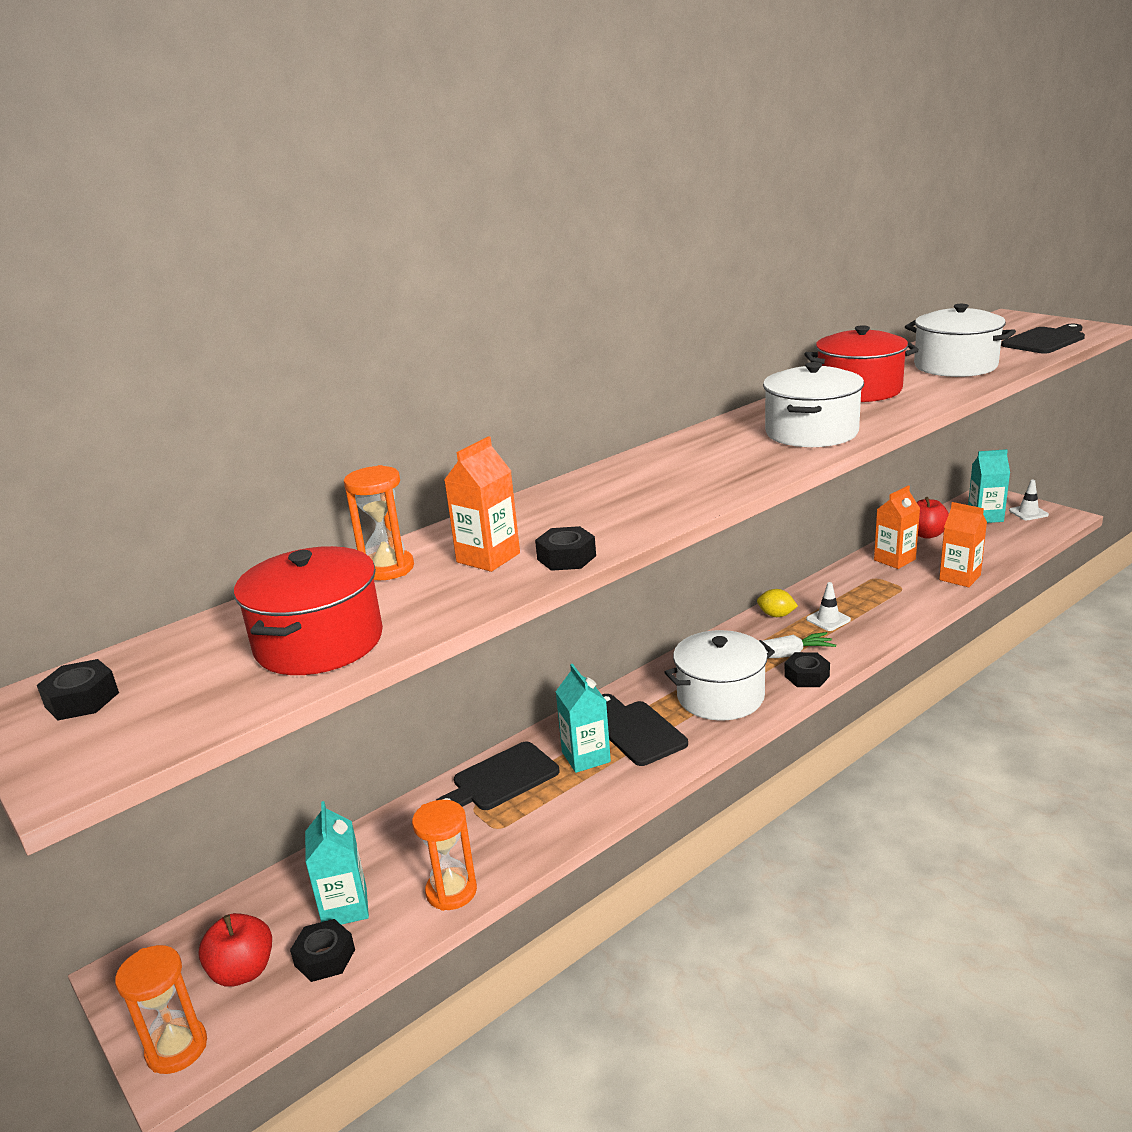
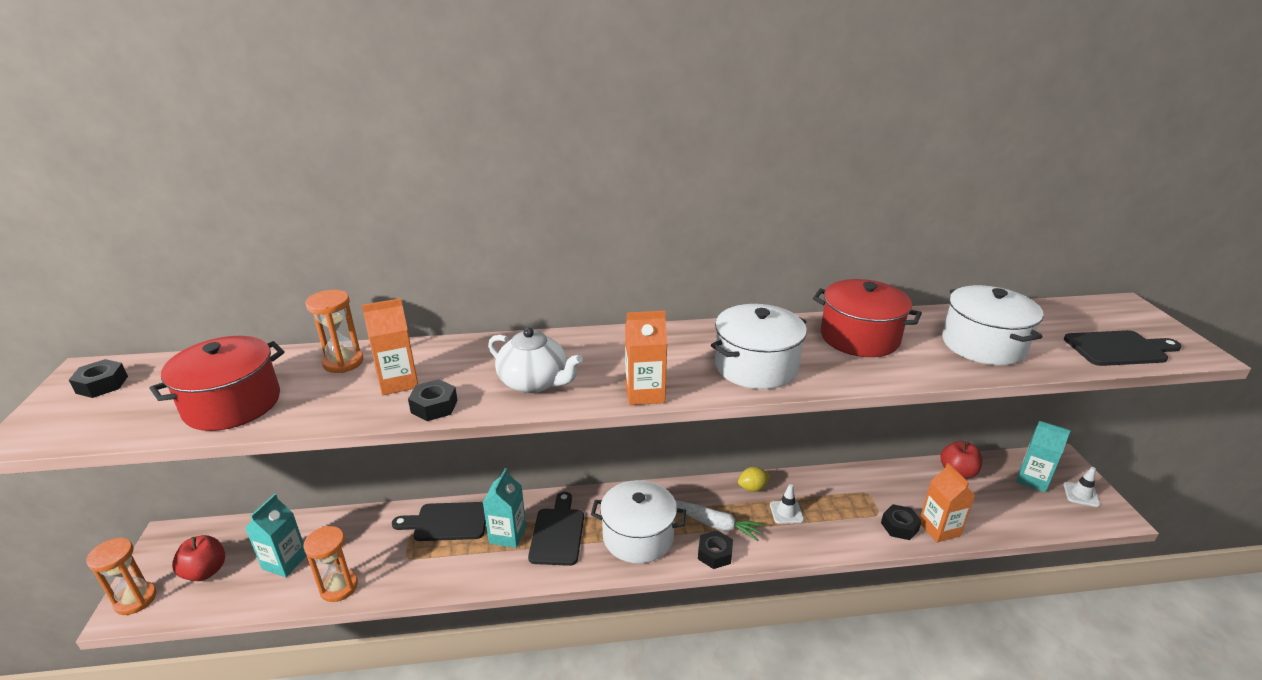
camera: 30 degrees right, 5 degrees up
(325, 957) = (243, 589): black nut -> black nut (899, 526)
(634, 508) = (534, 382): none -> white teapot
(776, 615) = (752, 488): yellow lemon -> yellow lemon turned 75 degrees counterclockwise
(894, 560) = (902, 484): orange carton -> orange carton (645, 393)

